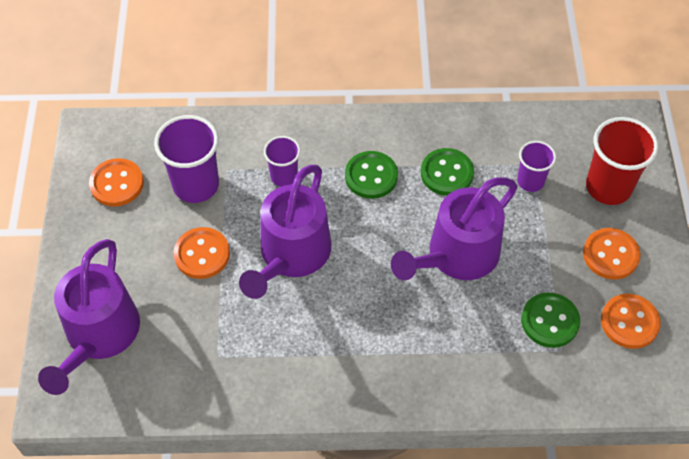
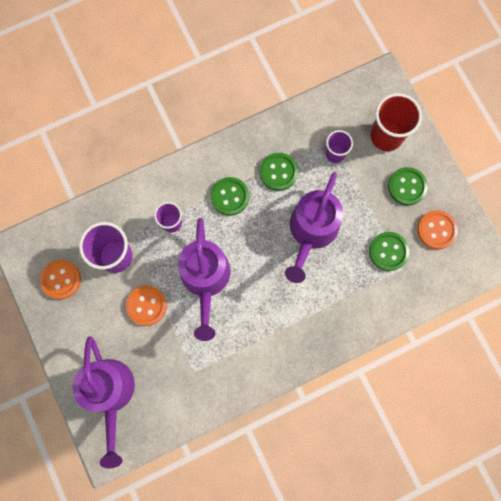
camera: 25 degrees left, 20 degrees up
(610, 255) = (407, 187): orange button -> green button

